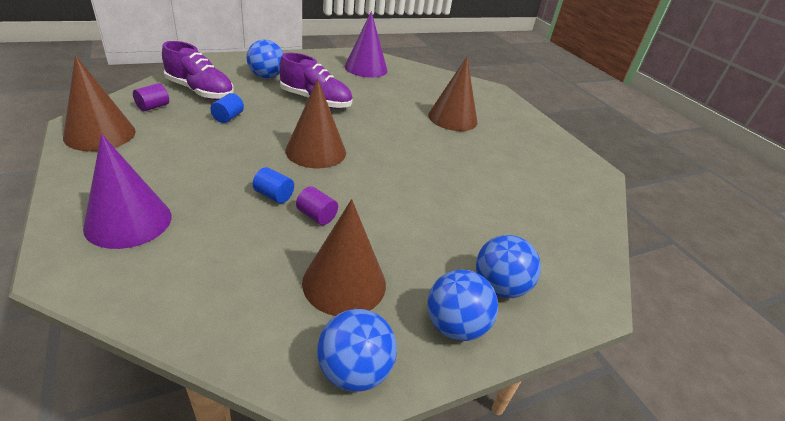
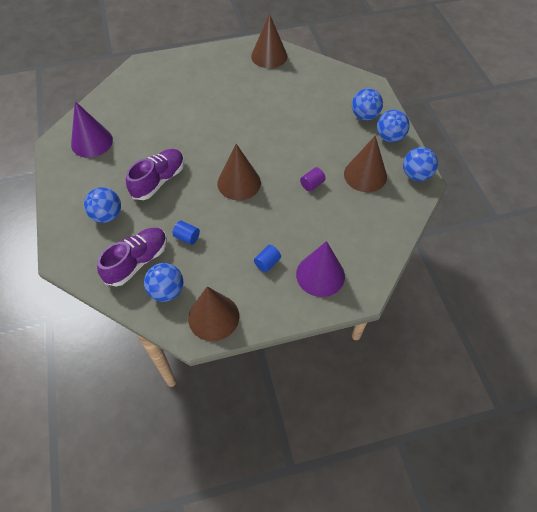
camera: 75 degrees left, 20 degrees up
(153, 107) = (167, 291): purple cylinder -> blue ball
(274, 195) = (292, 205): blue cylinder -> blue cylinder (267, 263)
(452, 118) = (191, 99): brown cone -> brown cone (269, 56)

